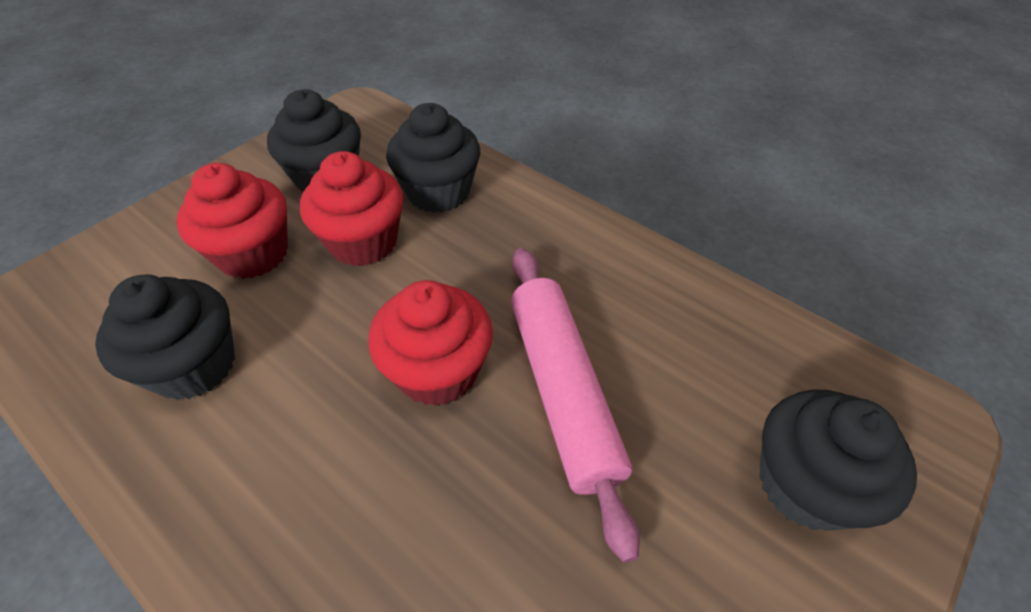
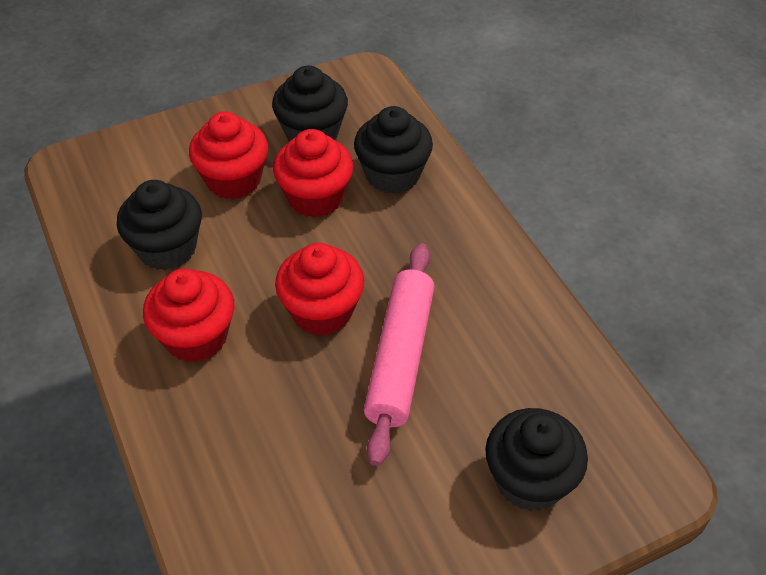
camera: 25 degrees right, 0 degrees up
(282, 473) = (196, 337): none -> red cupcake

